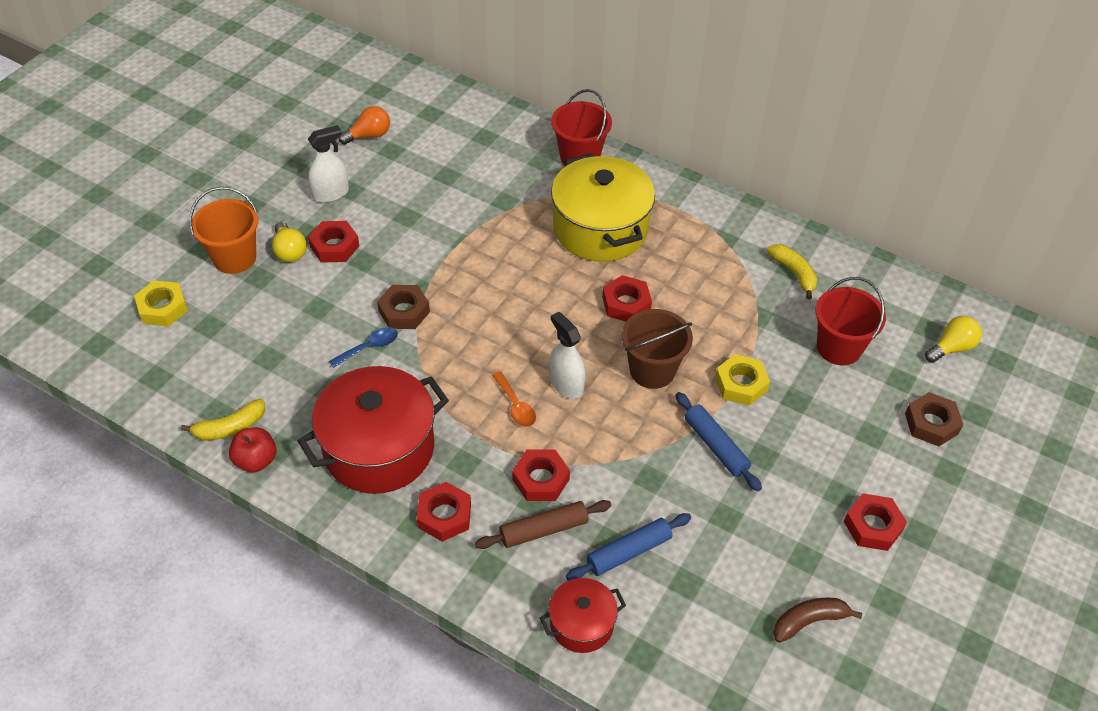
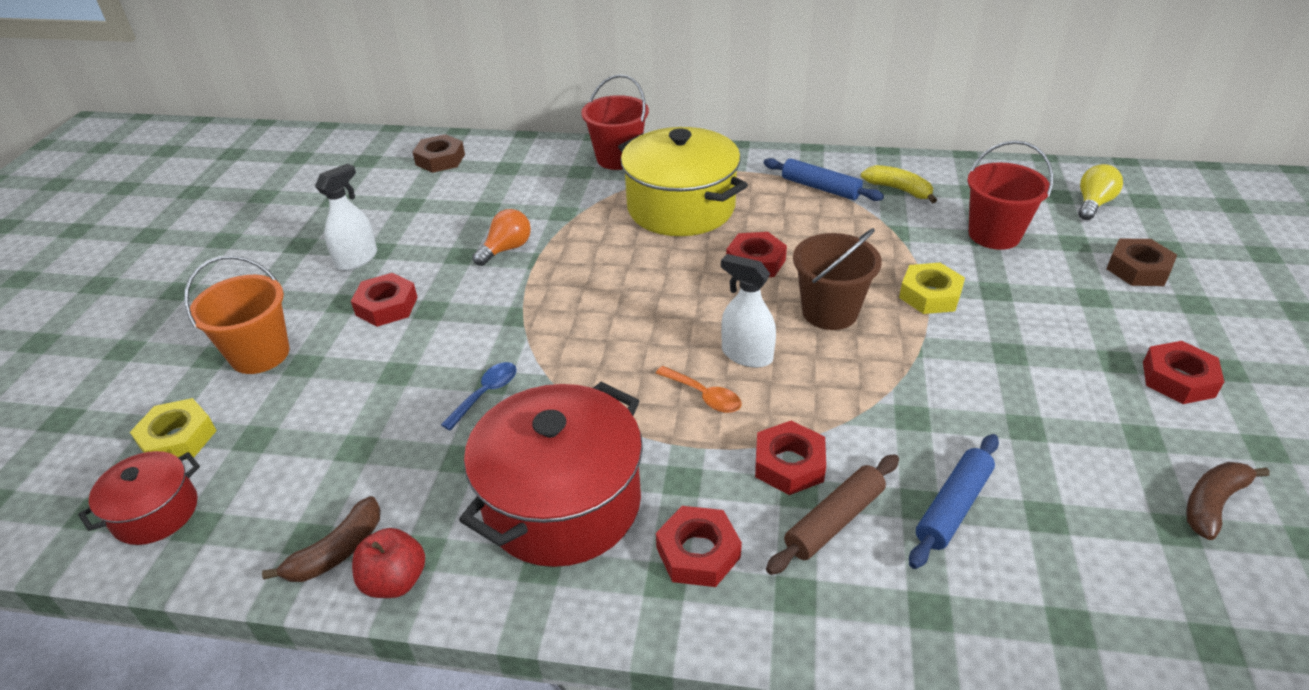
camera: 20 degrees left, 10 degrees down
(230, 428) = (337, 551): yellow banana -> brown banana
(289, 251) = (331, 327): yellow light bulb -> none
(369, 135) = (376, 198): orange light bulb -> orange light bulb (506, 249)
(404, 311) = (508, 344): brown nut -> brown nut (440, 159)
(581, 624) = (967, 620): red pot -> red pot (156, 513)
(716, 446) = (954, 360): blue rolling pin -> blue rolling pin (820, 188)

